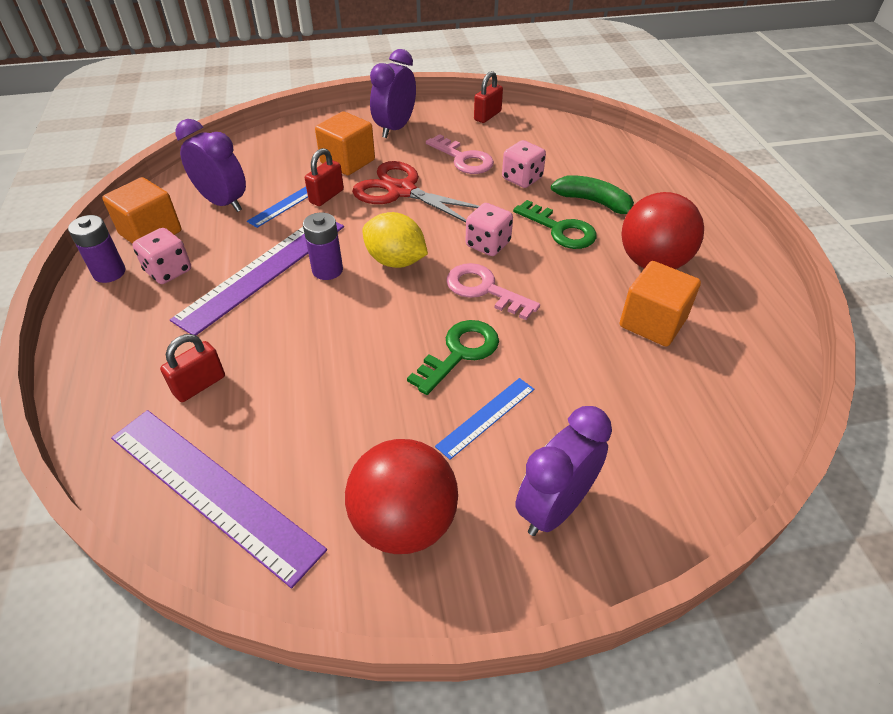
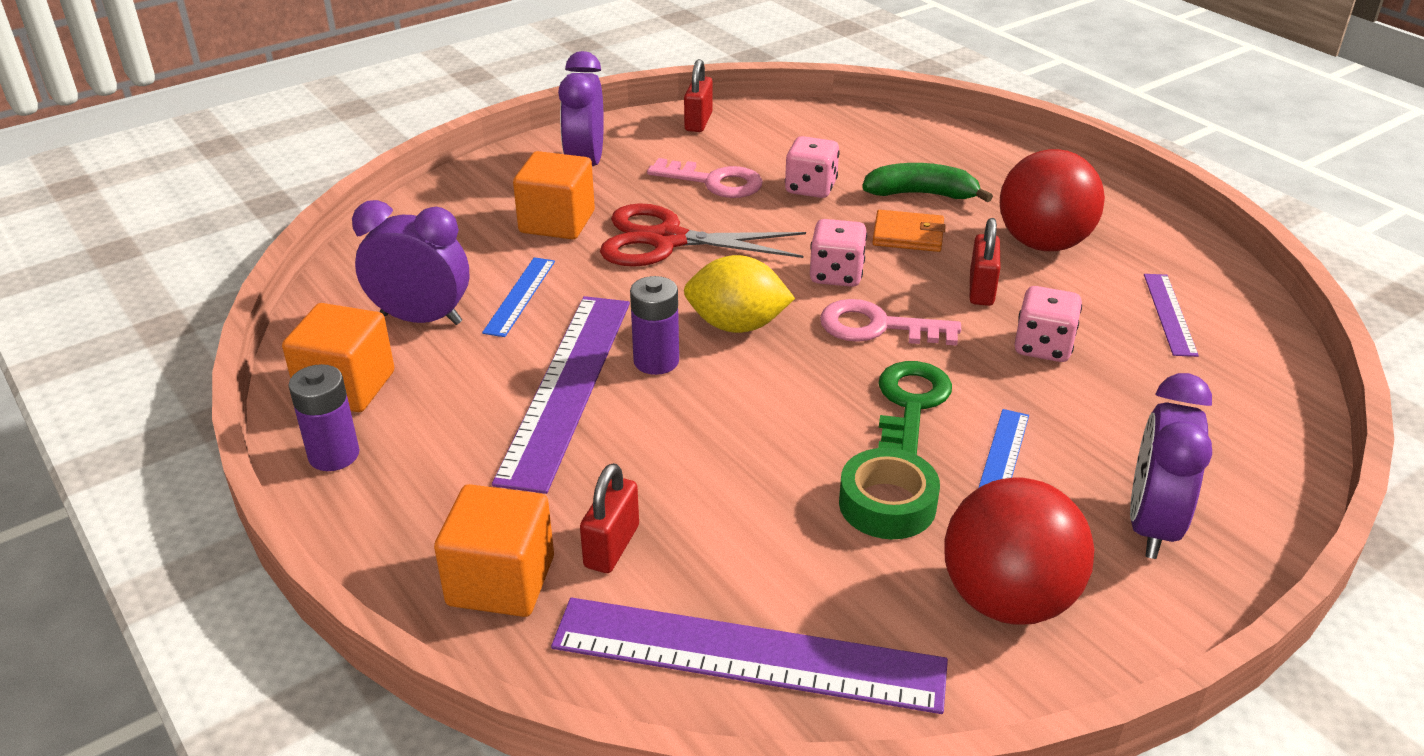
camera: 25 degrees left, 10 degrees down
(168, 271) = (425, 426): pink dice -> pink dice (1043, 347)
(326, 196) = (568, 272): red padlock -> red padlock (981, 290)
(384, 420) = (887, 504): none -> green tape
(560, 229) = (908, 235): green key -> orange wallet
(652, 322) = (1095, 307): orange cube -> orange cube (501, 581)
(706, 345) = (1169, 314): none -> purple ruler

